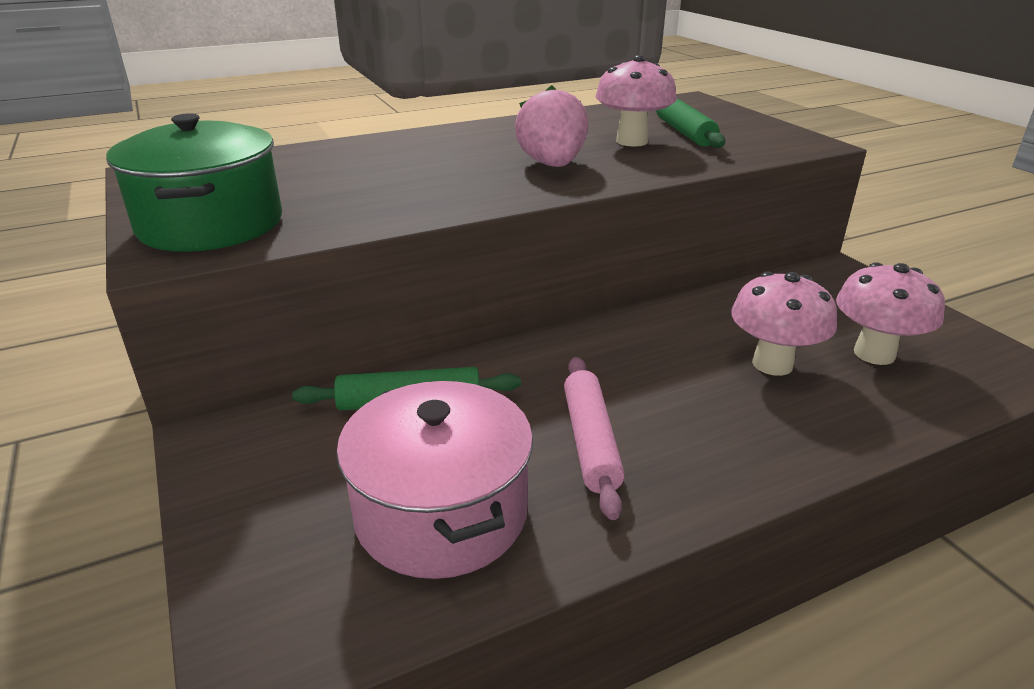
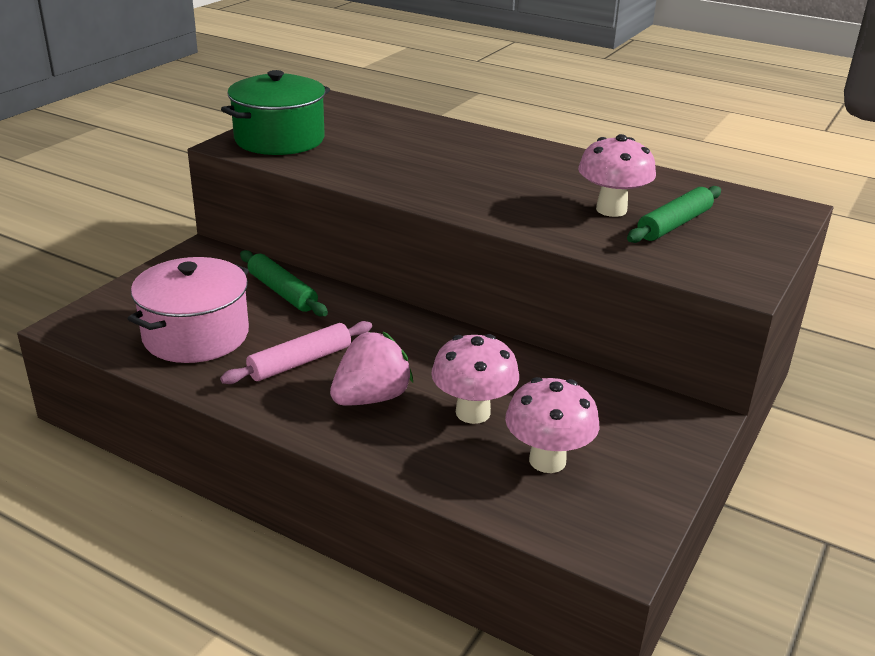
camera: 55 degrees right, 0 degrees up
(552, 165) = (507, 196): pink strawberry -> pink strawberry (371, 398)

